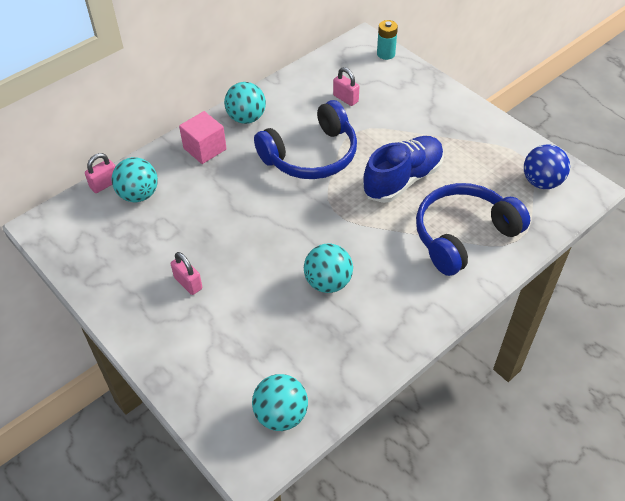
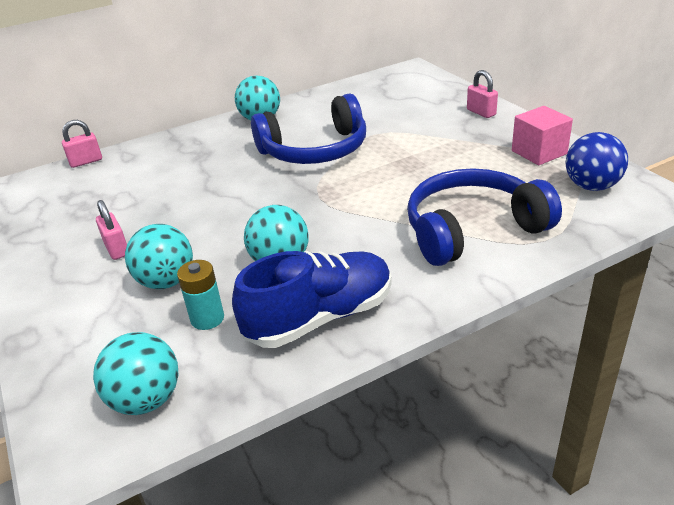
camera: 15 degrees right, 15 degrees down
(138, 195) = (114, 171): turquoise ball -> turquoise ball (166, 281)
(205, 149) = (204, 140): pink cube -> pink cube (539, 152)
(345, 98) = (374, 109): pink padlock -> pink padlock (481, 112)
(386, 54) = (432, 78): turquoise battery -> turquoise battery (207, 318)
(403, 179) = (413, 175): blue shoe -> blue shoe (320, 317)

